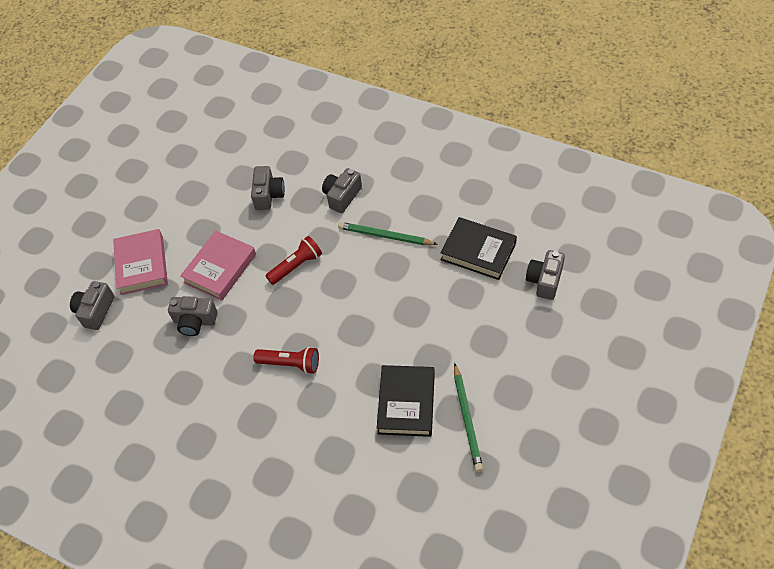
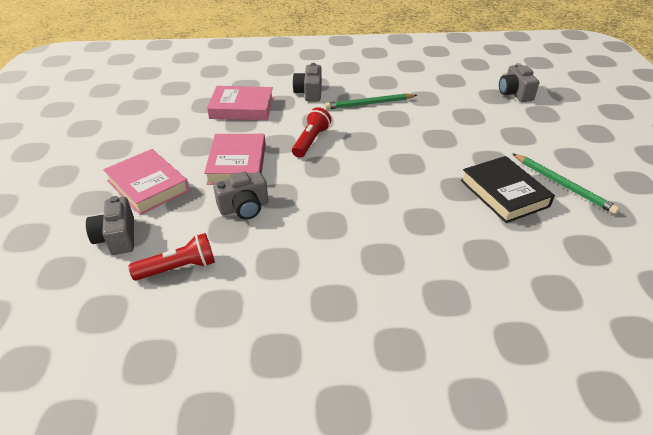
camera: 35 degrees left, 15 degrees down
(268, 195) = (242, 108): grey camera -> pink book
(290, 364) = (372, 204): red flashlight -> red flashlight (179, 268)
(478, 251) = (450, 92): black book -> none

